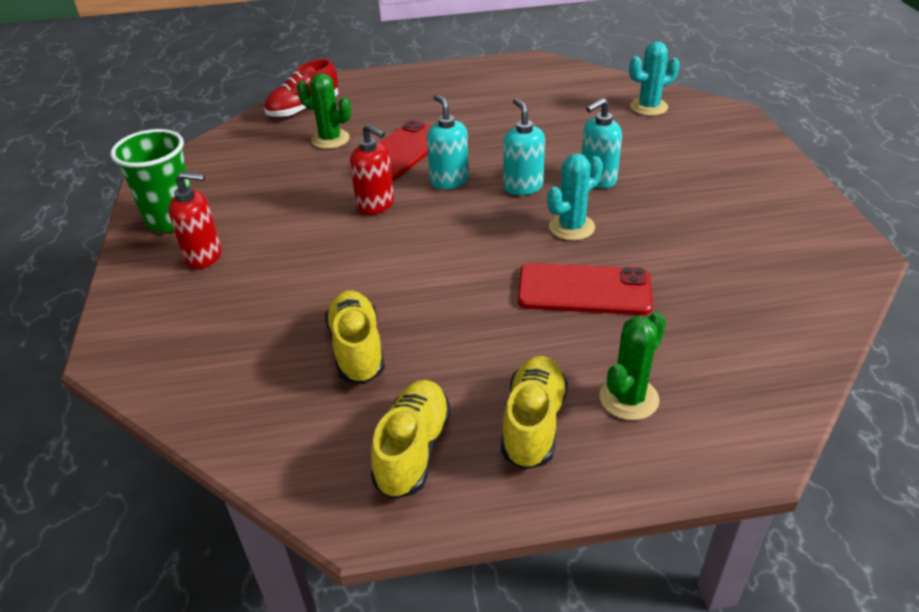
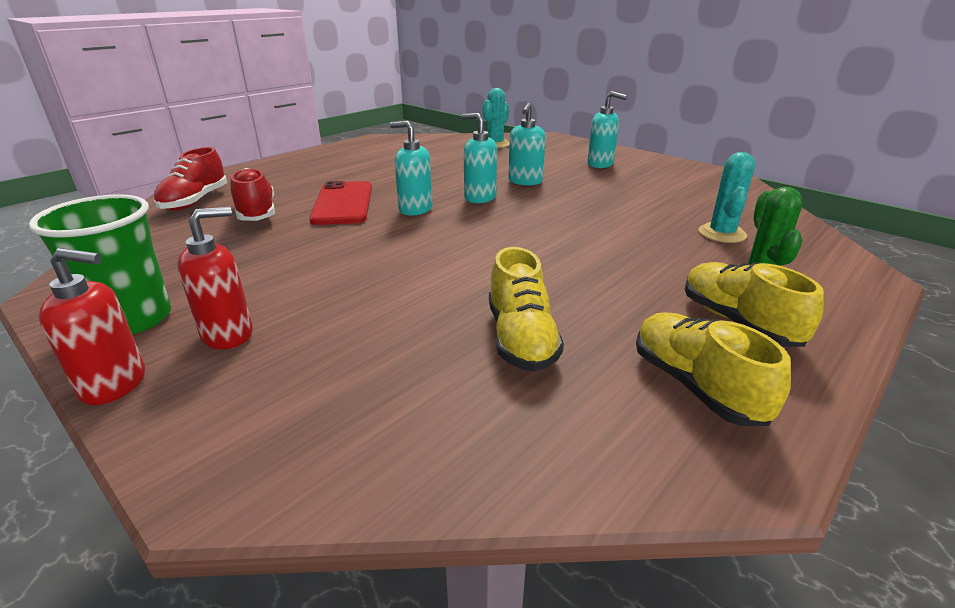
camera: 40 degrees left, 10 degrees down
(330, 139) = (257, 213): green cactus -> red shoe
(357, 349) = (521, 338): yellow shoe -> yellow shoe turned 135 degrees counterclockwise
(376, 205) = (373, 240): red soap dispenser -> red soap dispenser (115, 384)
(571, 227) = (553, 208): turquoise cactus -> turquoise cactus (722, 234)
(584, 290) = (622, 236): red phone -> none
(722, 181) = (600, 164): none -> turquoise soap dispenser

